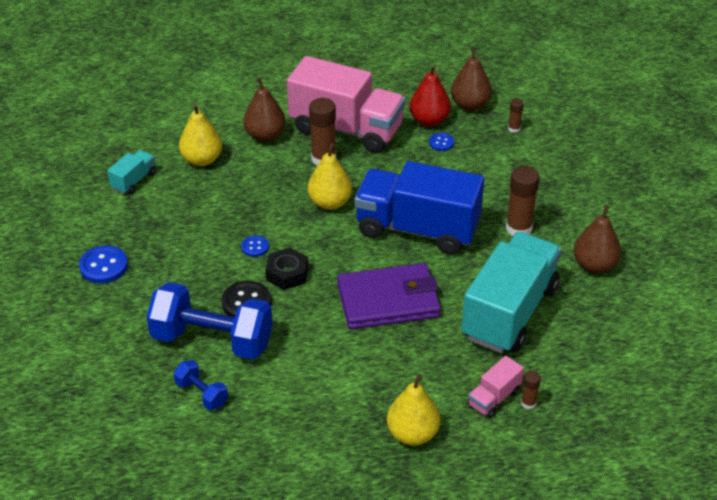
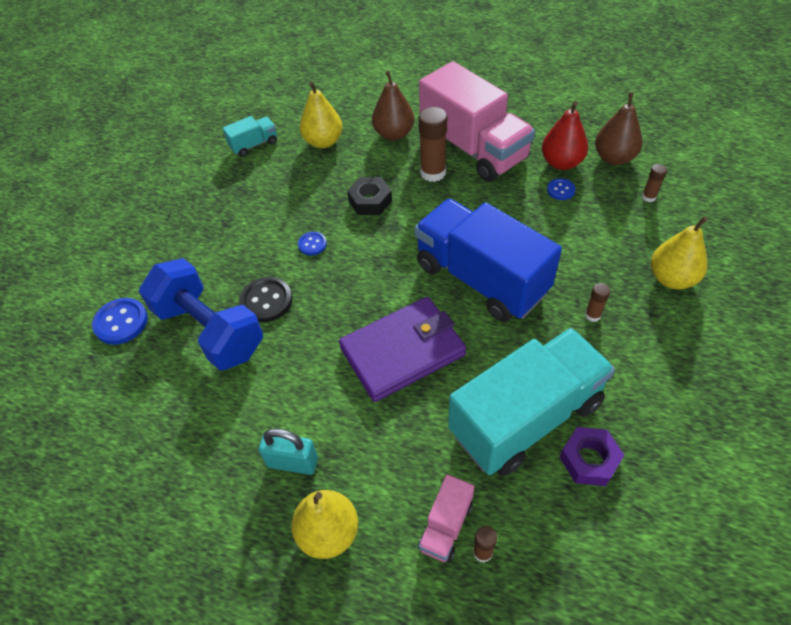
camera: 30 degrees right, 10 degrees up
(103, 266) = (173, 219): blue button -> blue button (121, 322)
(201, 394) = (160, 387): blue dumbbell -> none
(287, 274) = (323, 283): black nut -> black nut (370, 201)
(330, 203) = (411, 220): yellow pear -> yellow pear (671, 278)
(353, 403) = (293, 462): none -> turquoise padlock
(388, 300) = (402, 351): purple wallet -> purple wallet turned 45 degrees counterclockwise
(494, 398) = (446, 526): pink truck -> pink truck turned 45 degrees counterclockwise
(518, 228) = (592, 315): brown glue stick -> brown glue stick, size x0.51
(568, 323) = (589, 460): none -> purple nut
(594, 265) = (660, 394): brown pear -> none

